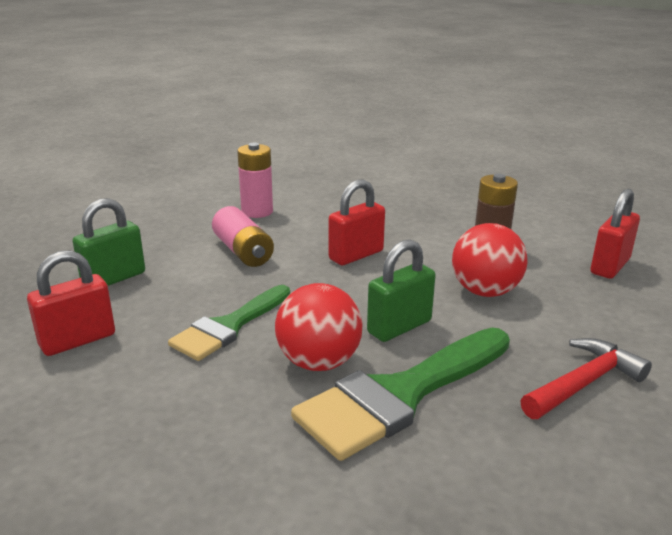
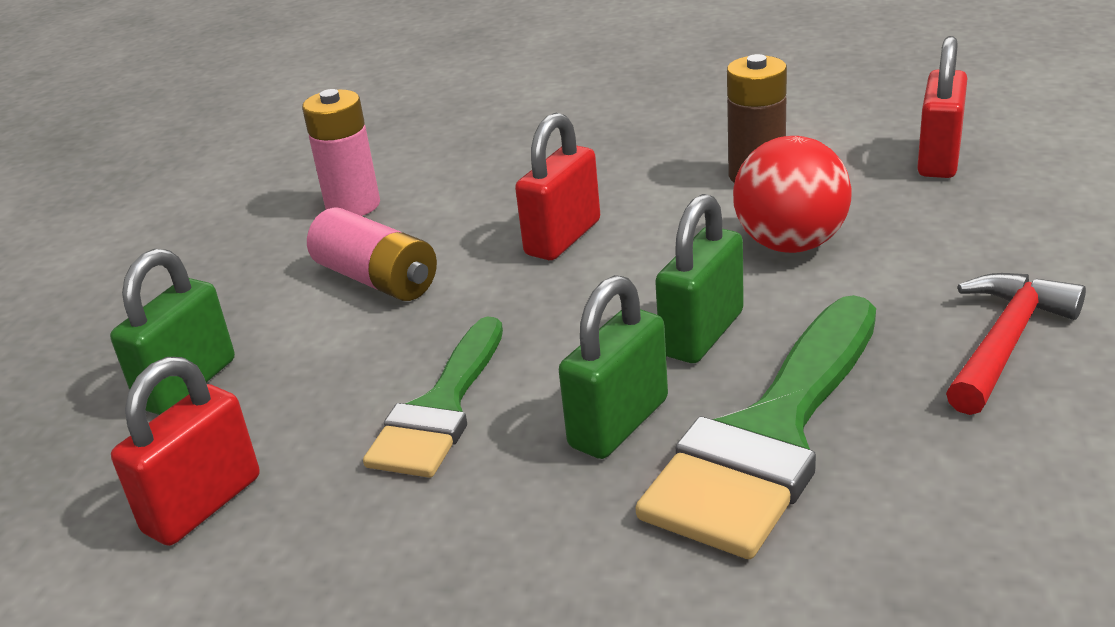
camera: 15 degrees left, 5 degrees up
(318, 362) = (619, 423): red ball -> green padlock

